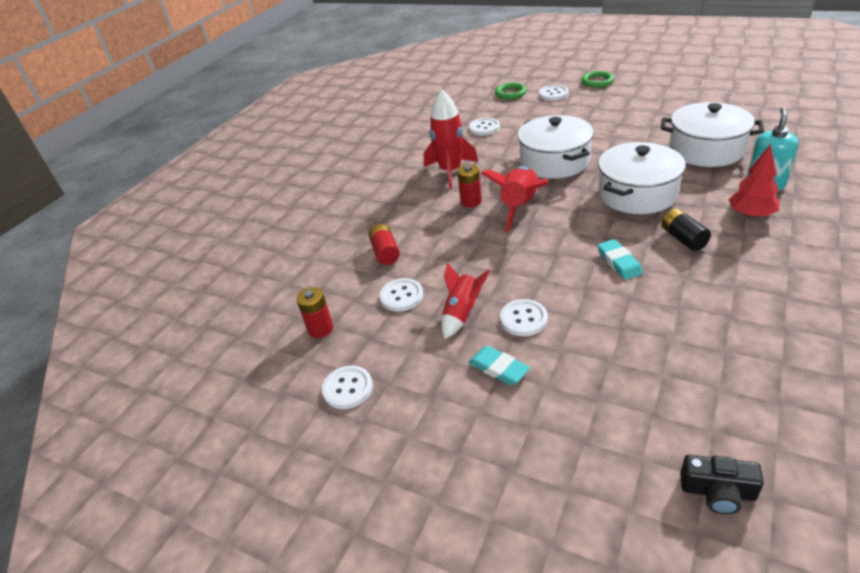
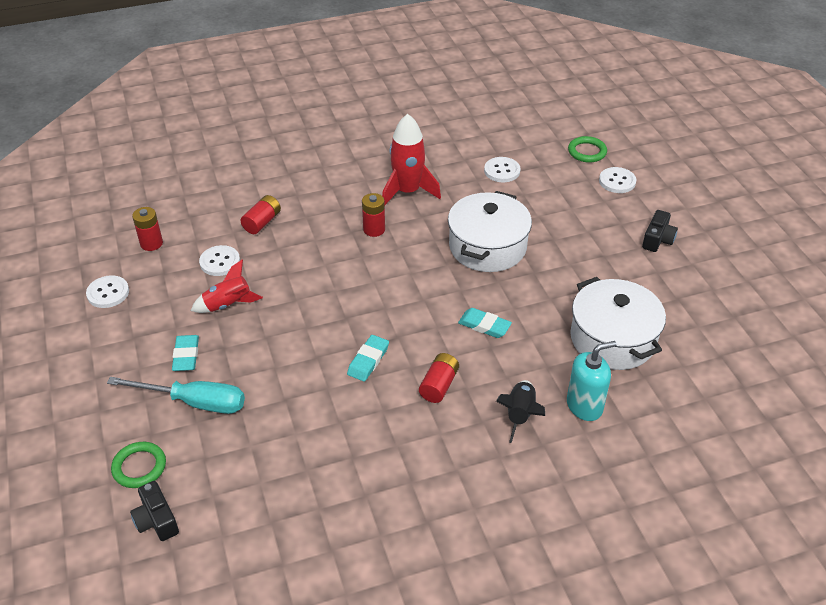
camera: 40 degrees right, 5 degrees up
(519, 208) = (392, 263): red rocket -> none
(523, 319) = (249, 341): white button -> none
(569, 389) = (194, 402): none -> turquoise screwdriver
(597, 82) = (679, 199): green ring -> green ring (139, 467)
(626, 101) = (657, 239): none -> black camera
(637, 194) = (484, 325): white pot -> turquoise eraser
(683, 239) = (439, 385): black battery -> red battery
(750, 215) = (520, 415): red tree -> black rocket

